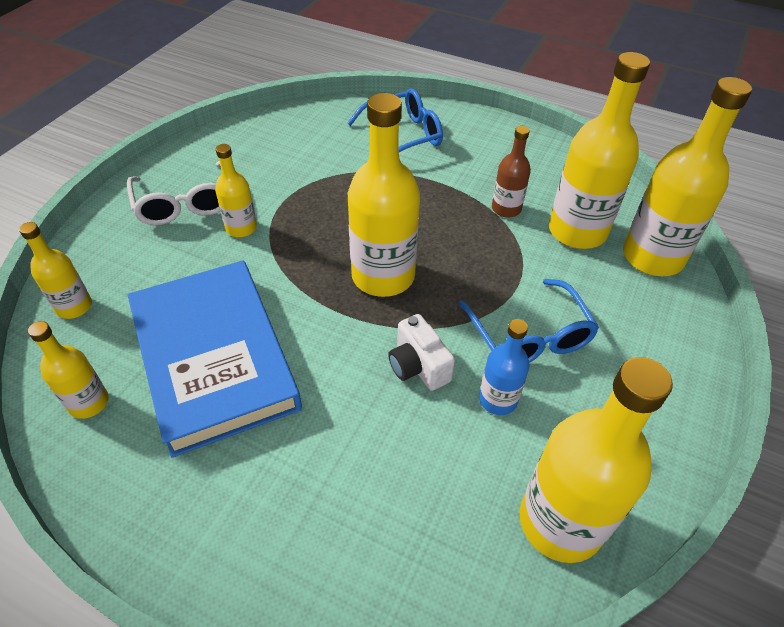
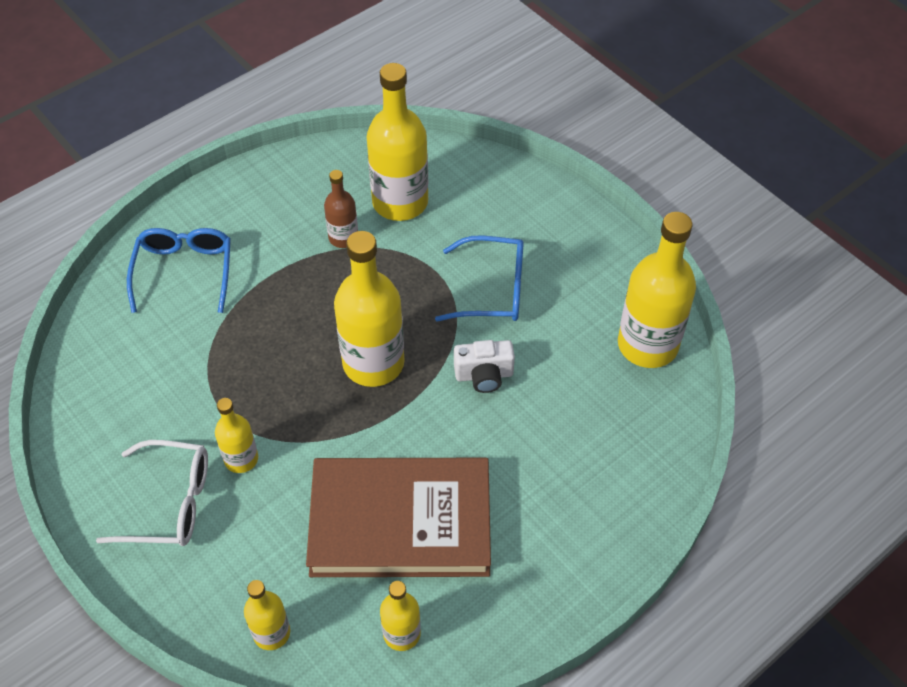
camera: 65 degrees left, 5 degrees up
(215, 358) = (400, 521): blue book -> brown book
(498, 399) = (539, 336): blue bottle -> none
(652, 257) = (456, 169): yellow bottle -> none

